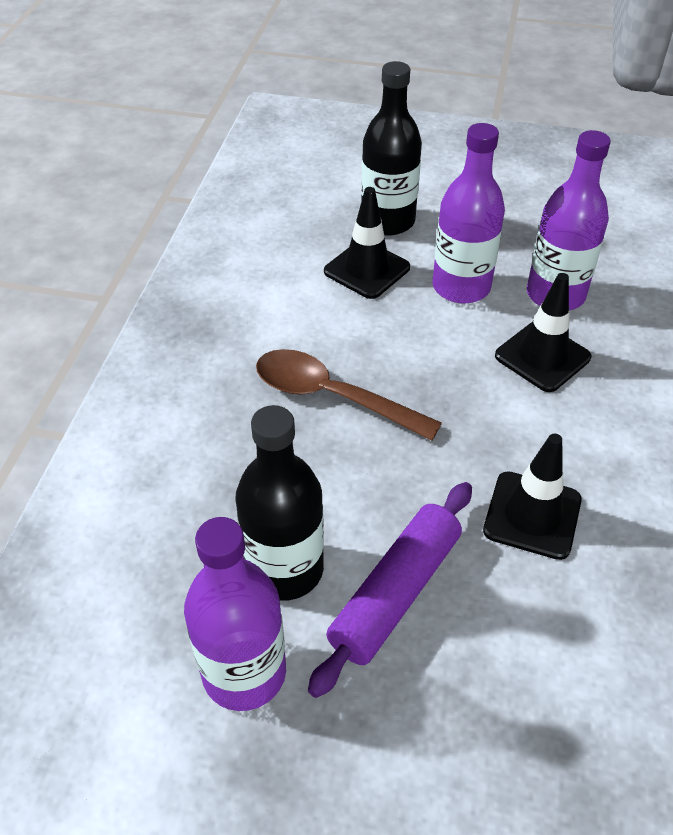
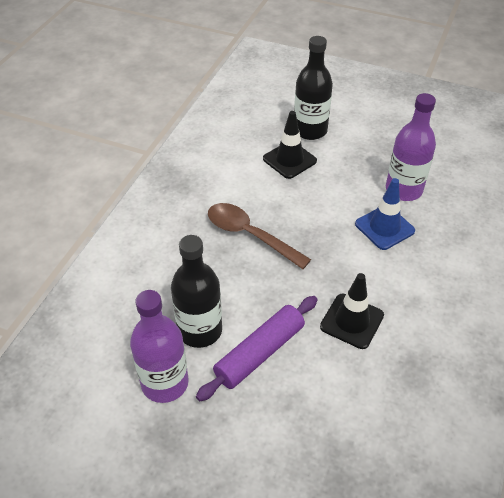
camera: 10 degrees right, 0 degrees up
(461, 287) = (345, 178): purple bottle -> none
(542, 357) = (384, 227): black traffic cone -> blue traffic cone

